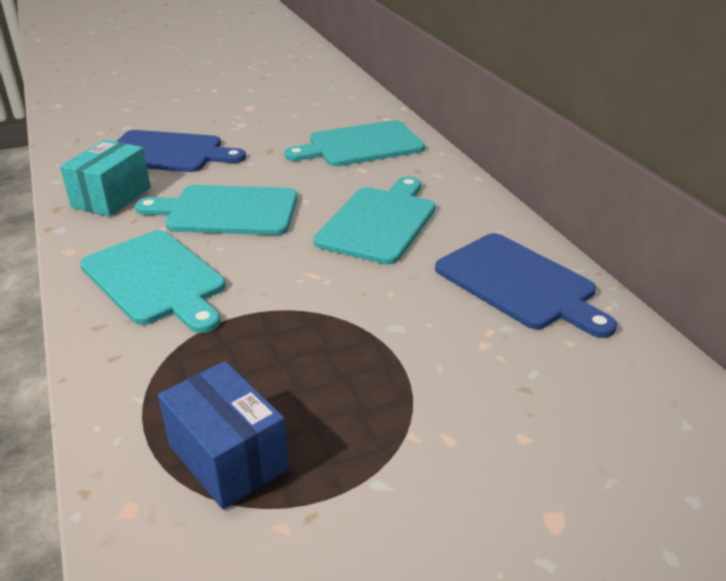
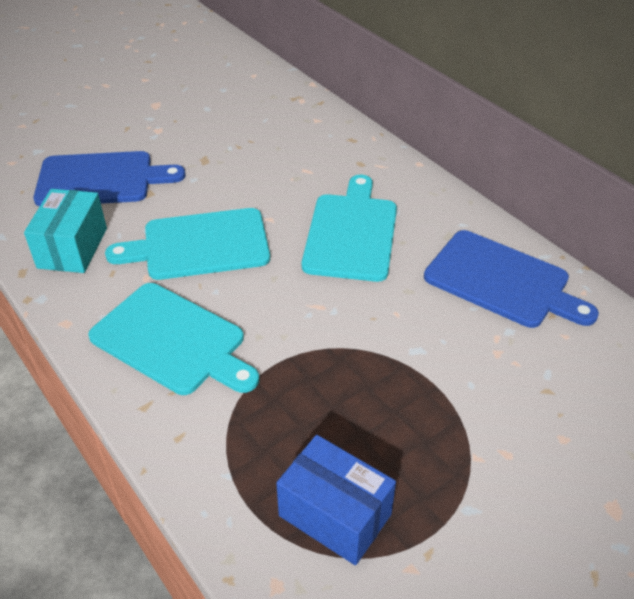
camera: 15 degrees left, 10 degrees up
(361, 145) = (293, 139): turquoise cutting board -> none

